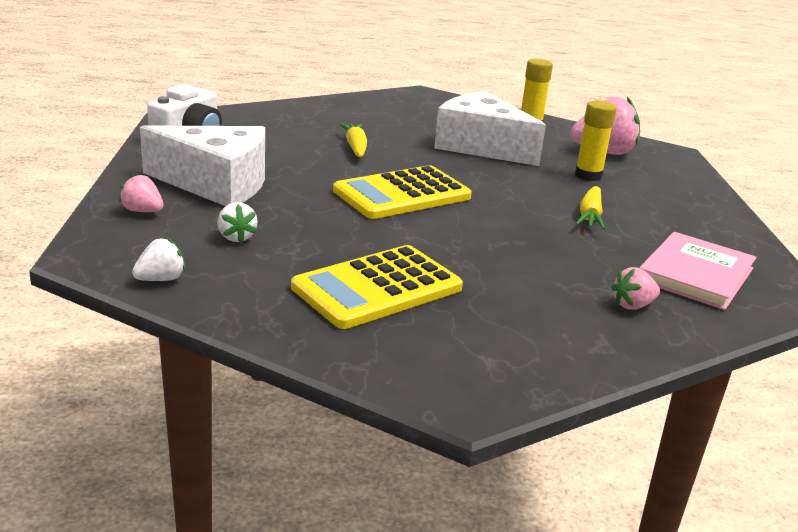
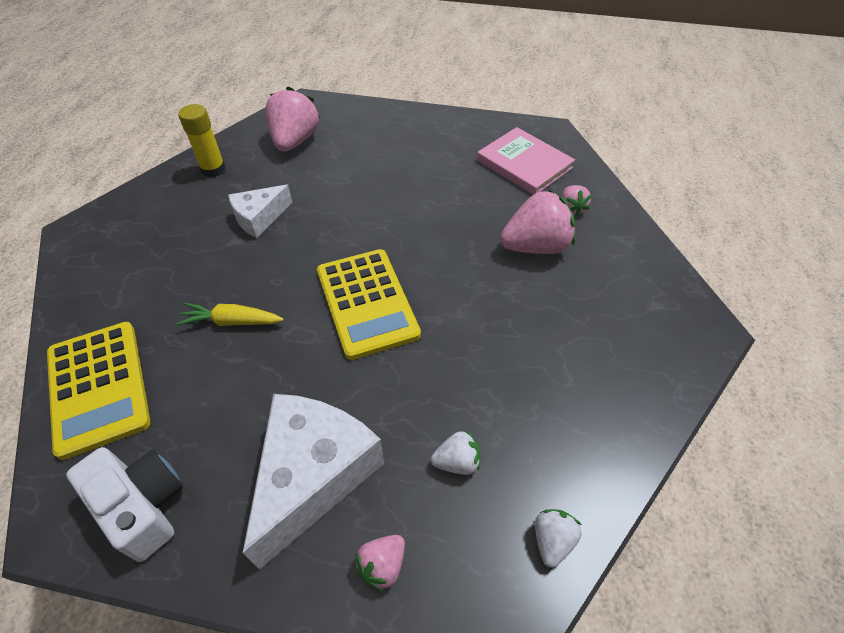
camera: 75 degrees left, 25 degrees up
(161, 279) = (552, 540): white strawberry -> white strawberry turned 45 degrees clockwise
(377, 288) = (557, 354): yellow calculator -> yellow calculator (98, 387)
(481, 146) = (259, 218): white cheese -> white cheese, size x0.56
(541, 279) = (535, 246): none -> pink strawberry
(588, 176) = (345, 166): yellow glue stick -> none
(590, 216) = (426, 188): yellow carrot -> none

